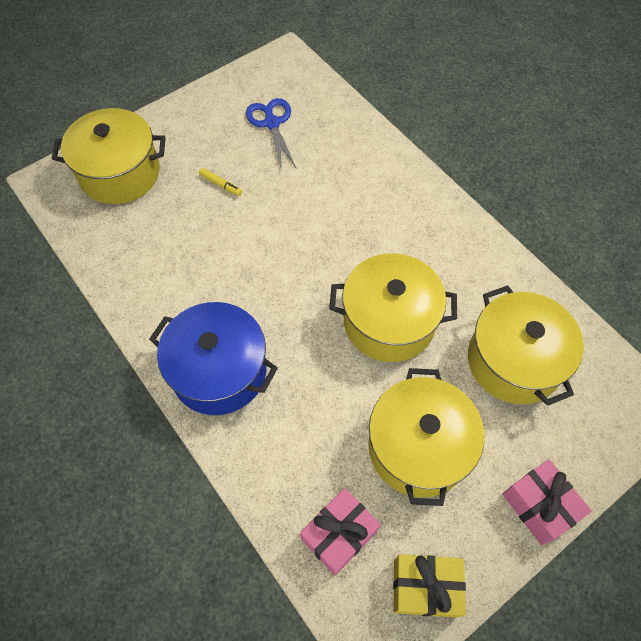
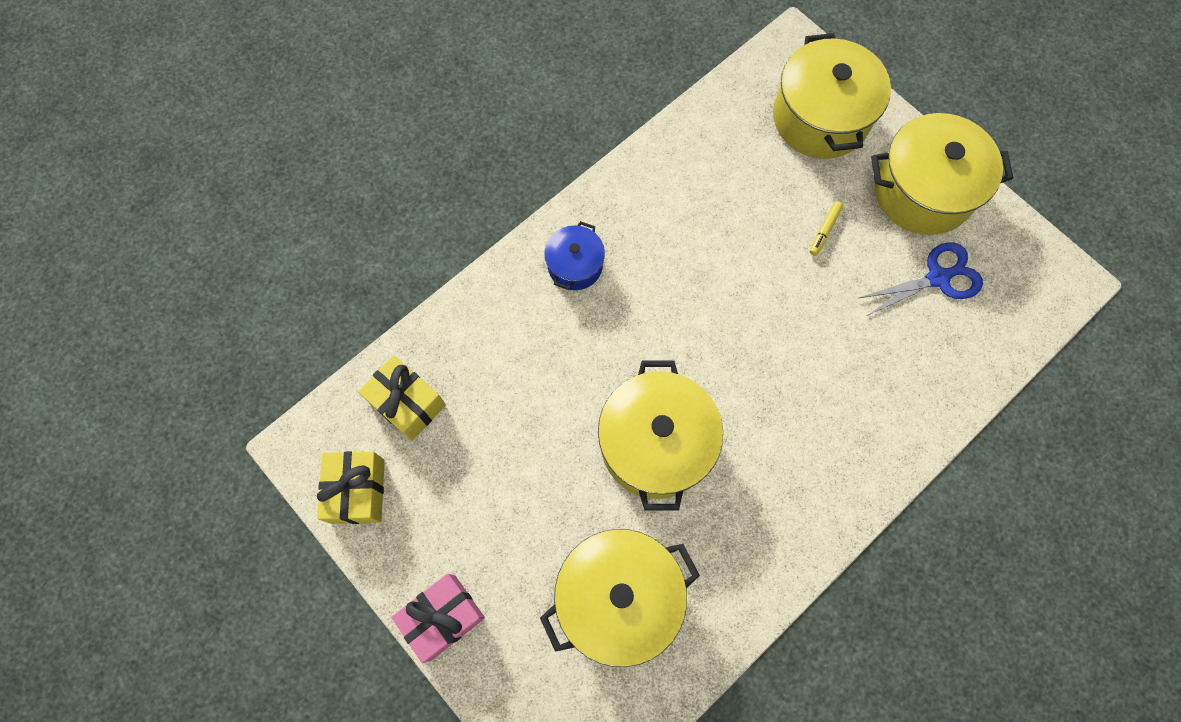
camera: 85 degrees right, 10 degrees up
(219, 371) = (575, 265): blue pot -> blue pot, size x0.53
(339, 535) = (407, 403): pink gift -> yellow gift
(418, 447) = (503, 482): yellow pot -> yellow pot (922, 191)

